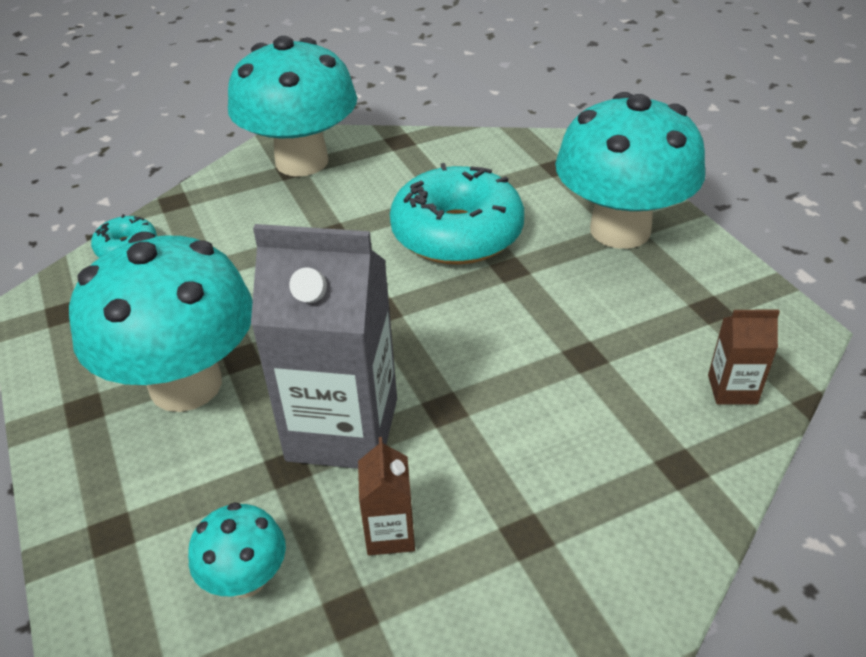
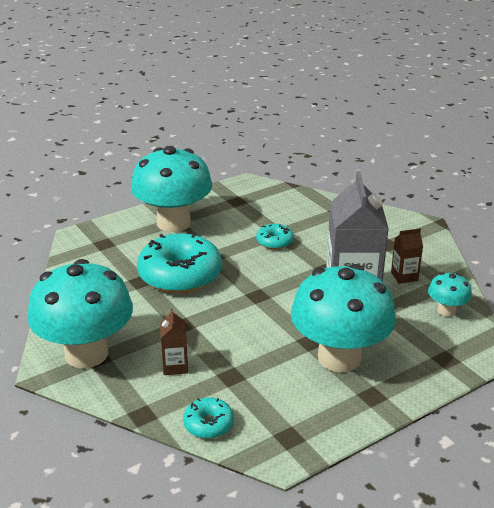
camera: 100 degrees left, 10 degrees down
(549, 346) = (274, 242): none -> turquoise donut
(732, 389) = (290, 199): brown carton -> brown carton (175, 366)

